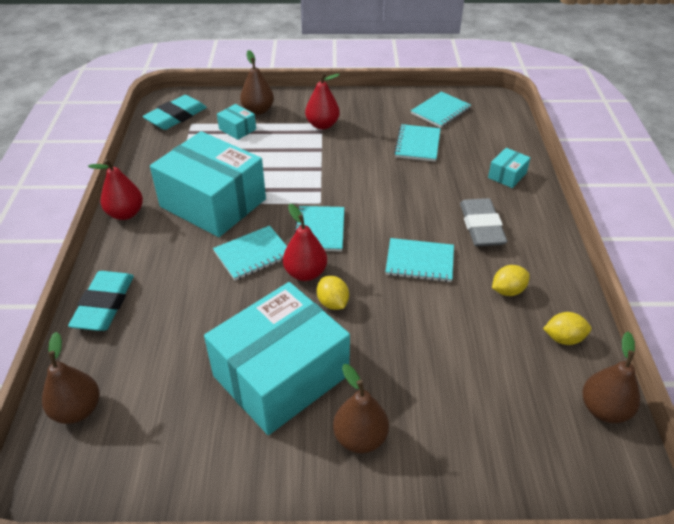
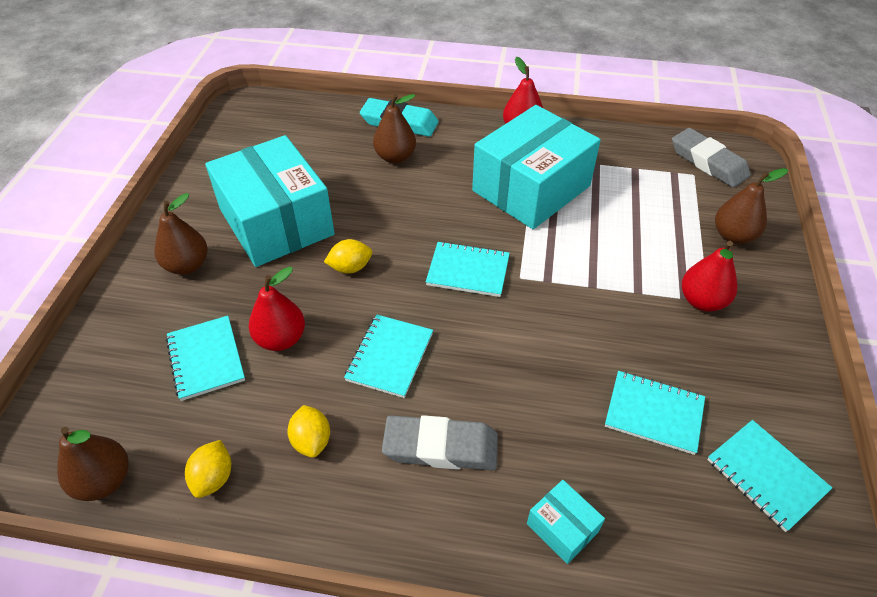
camera: 100 degrees right, 5 degrees up
(77, 410) = (295, 115): brown pear -> brown pear (395, 157)
(176, 116) = (708, 162): turquoise eraser -> grey eraser
(237, 129) = (683, 214): turquoise box -> none
(253, 254) = (440, 214): turquoise notebook -> turquoise notebook (206, 359)
(305, 273) = (400, 251): red pear -> red pear (281, 339)

